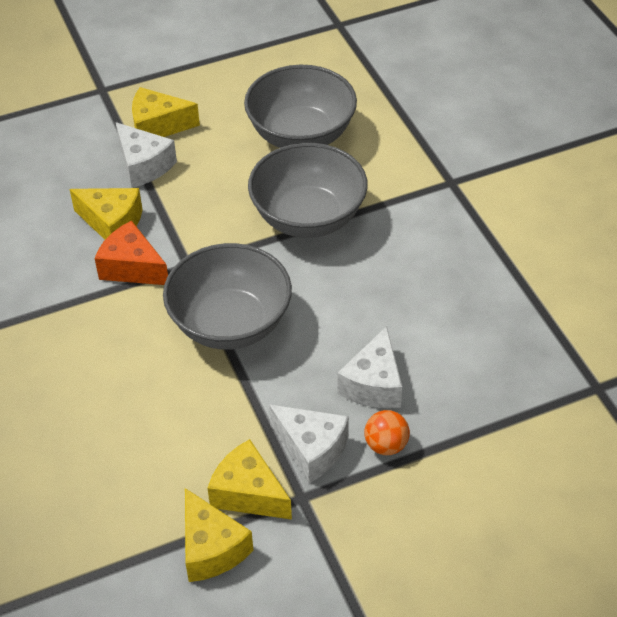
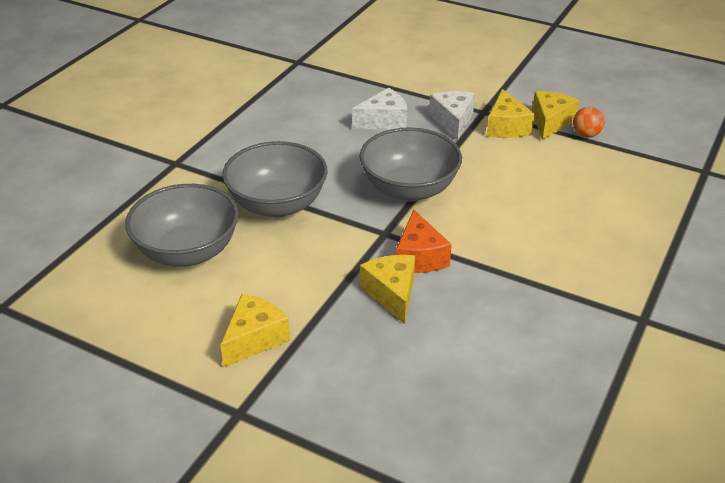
camera: 130 degrees left, 10 degrees down
(144, 165) = (311, 317): white cheese -> none
(158, 126) = (254, 339): yellow cheese -> yellow cheese turned 105 degrees counterclockwise
(386, 445) = (417, 102): orange ball -> orange ball (586, 135)

